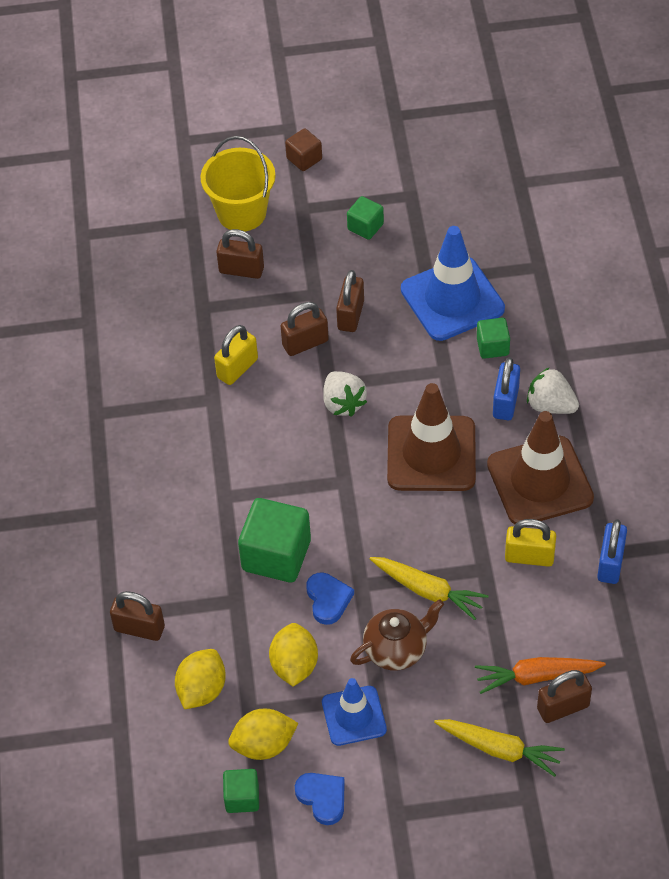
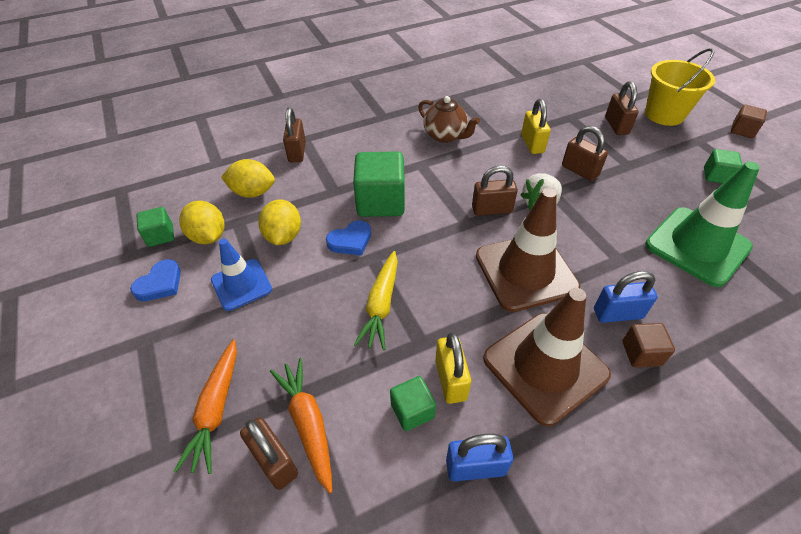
camera: 70 degrees right, 5 degrees down
(237, 368) = (532, 144): yellow padlock -> yellow padlock turned 60 degrees clockwise
(294, 665) = (283, 236): yellow lemon -> yellow lemon turned 75 degrees counterclockwise
(350, 315) = (625, 188): brown padlock -> brown padlock (491, 209)
(397, 649) = (313, 297): brown teapot -> brown teapot (445, 136)
(452, 299) = (697, 246): blue traffic cone -> green traffic cone
(492, 347) = (671, 288): green cube -> green cube (412, 410)
(499, 749) = (216, 409): yellow carrot -> orange carrot
(550, 405) = (641, 353): white strawberry -> brown cube

